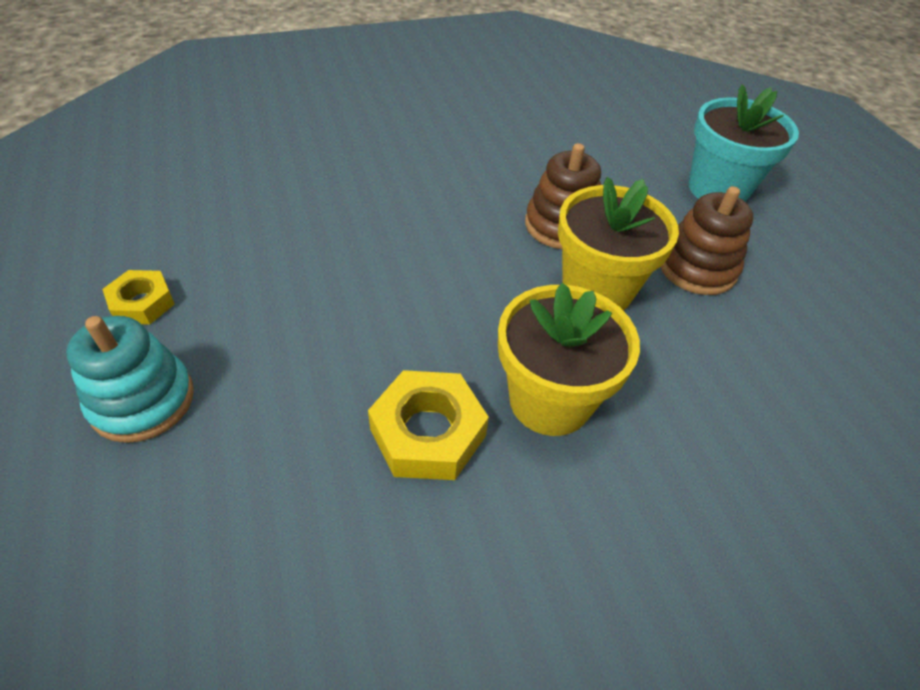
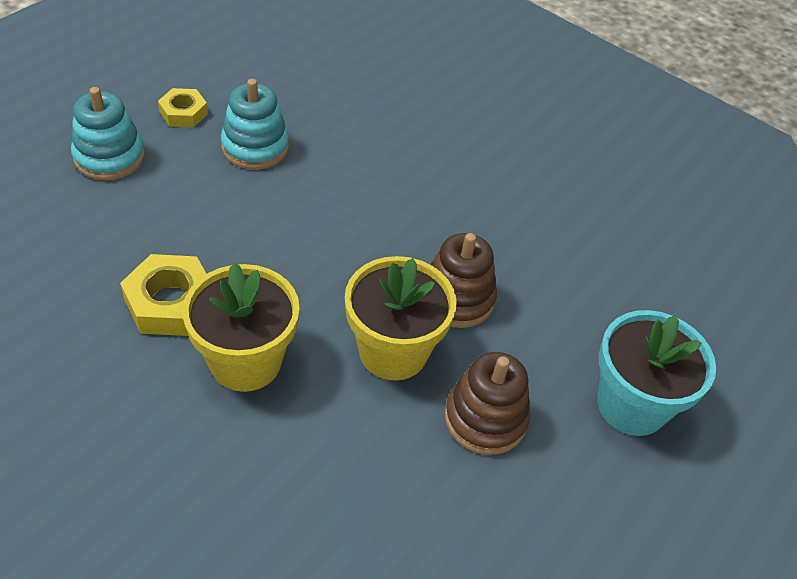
camera: 55 degrees right, 0 degrees up
(258, 269) = (255, 147): none -> turquoise stacking toy

